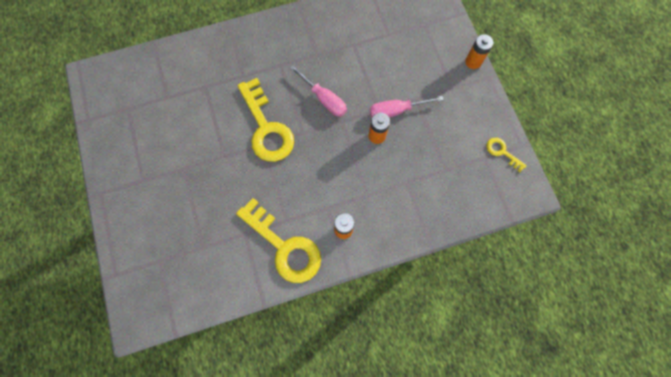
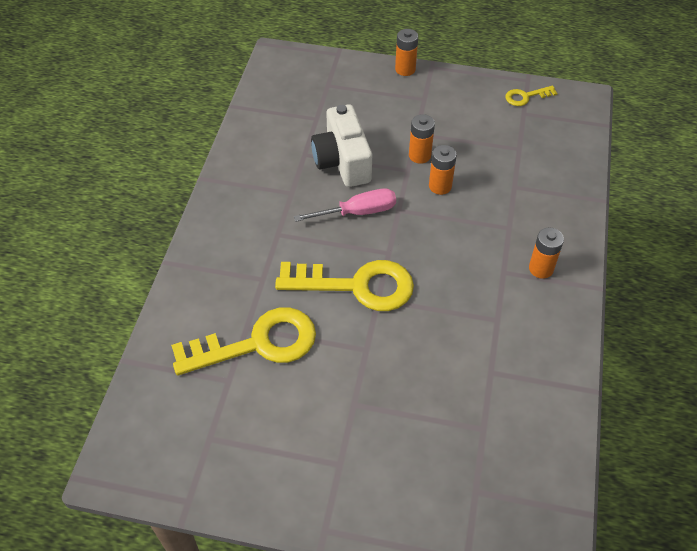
camera: 60 degrees left, 20 degrees down
(284, 246) = (531, 336): yellow key -> yellow key (257, 344)
(361, 68) = (342, 161): none -> white camera
(396, 111) = (419, 155): pink screwdriver -> orange battery

